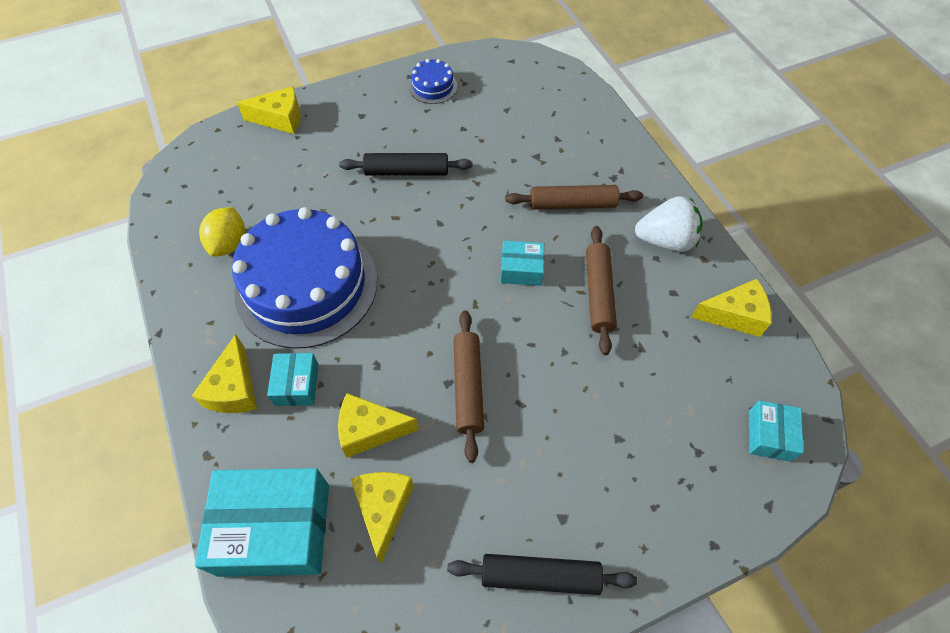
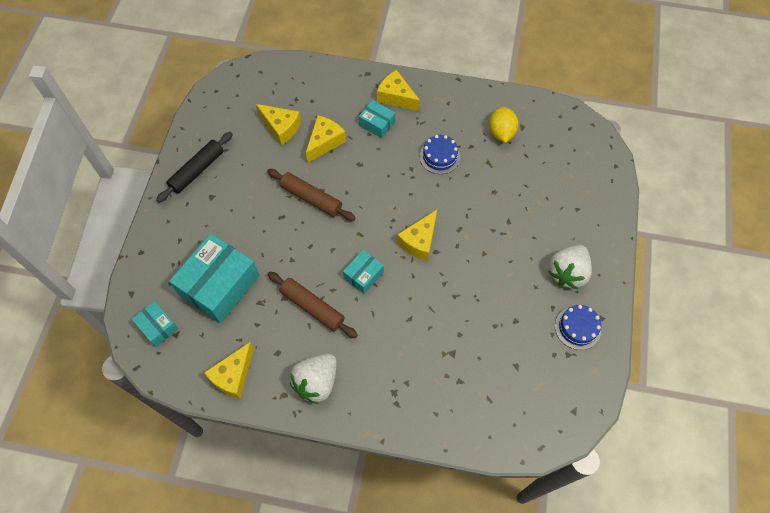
camera: 125 degrees right, 5 degrees up
(229, 244) = (501, 132): yellow lemon -> yellow lemon turned 45 degrees clockwise
(275, 529) = (308, 84): turquoise box -> turquoise box (219, 285)
(280, 119) = (603, 207): yellow cheese -> yellow cheese (419, 241)
(306, 285) = (439, 156): blue cake -> blue cake, size x0.42
(380, 114) = (567, 273): none -> white strawberry
(407, 172) = (496, 258): black rolling pin -> none
(572, 204) = (391, 344): brown rolling pin -> none

